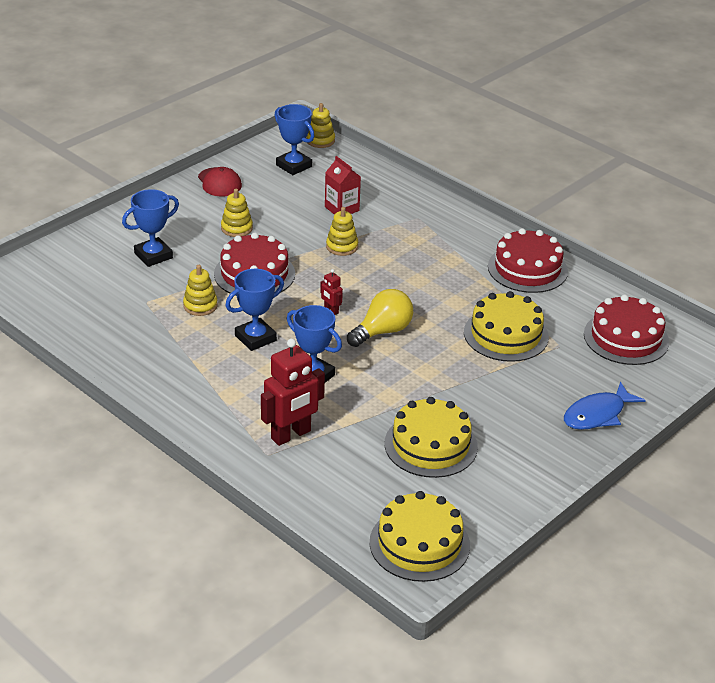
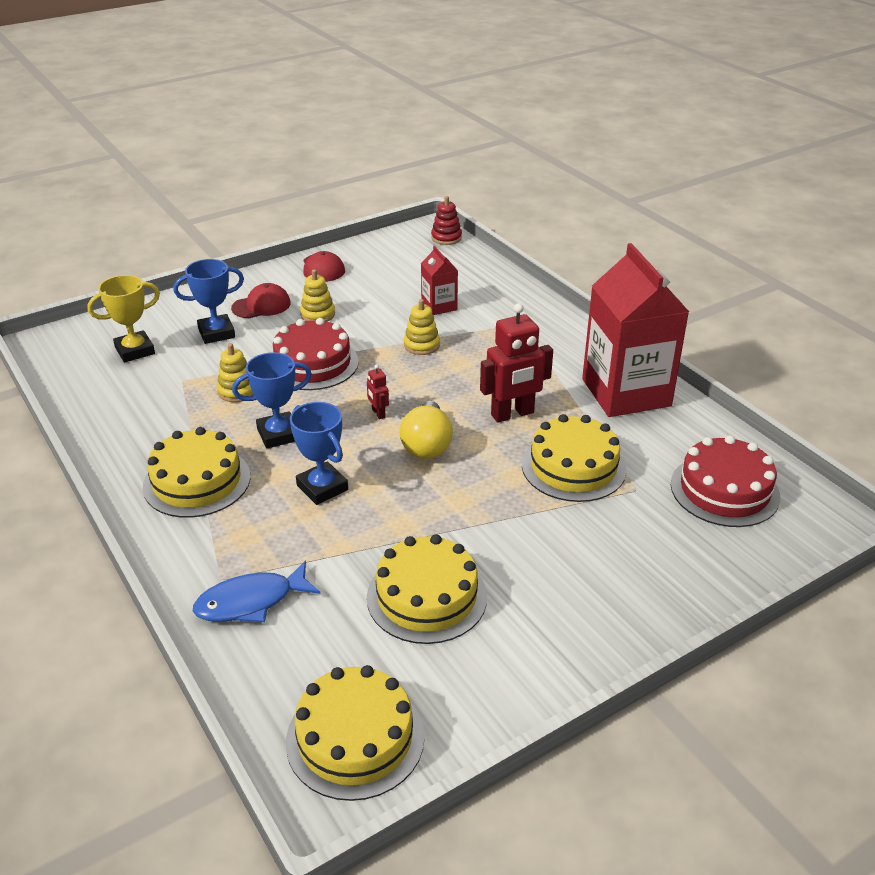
camera: 15 degrees right, 0 degrees up
(87, 280) = (135, 351): none -> yellow trophy
(181, 225) = (261, 305): none -> red cap
(207, 384) = (197, 481): none -> yellow cake
(291, 435) = (262, 558): red robot -> red robot (512, 414)
(294, 166) = (407, 259): blue trophy -> none
(320, 140) = (446, 238): yellow stacking toy -> red stacking toy
(382, 331) = (427, 445): yellow light bulb -> yellow light bulb turned 120 degrees clockwise
(527, 269) = (626, 392): red cake -> red carton
(597, 414) = (658, 587): blue fish -> blue fish (251, 602)

